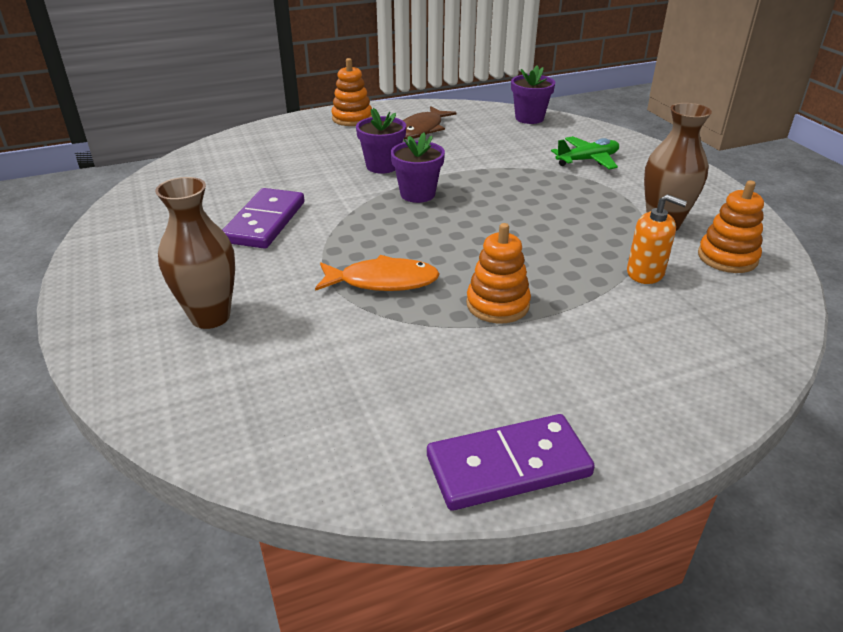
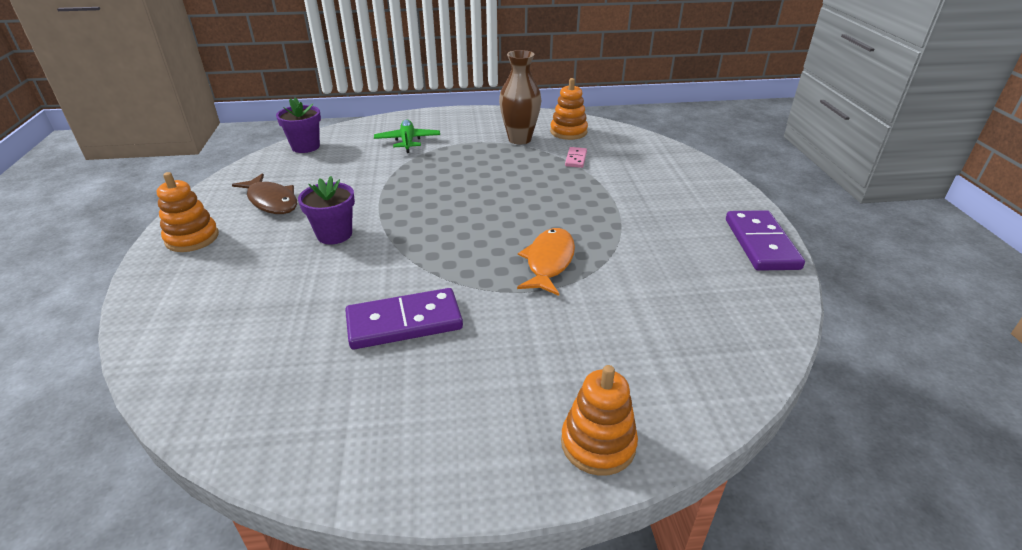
camera: 75 degrees left, 0 degrees up
(210, 317) = (574, 369): brown vase -> none
(265, 222) = (404, 322): purple domino -> purple domino turned 45 degrees counterclockwise
(417, 194) = (408, 224): purple flower pot -> none
(497, 304) = (597, 217): orange stacking toy -> orange stacking toy (598, 444)
(645, 273) = (576, 159): orange soap dispenser -> pink domino

